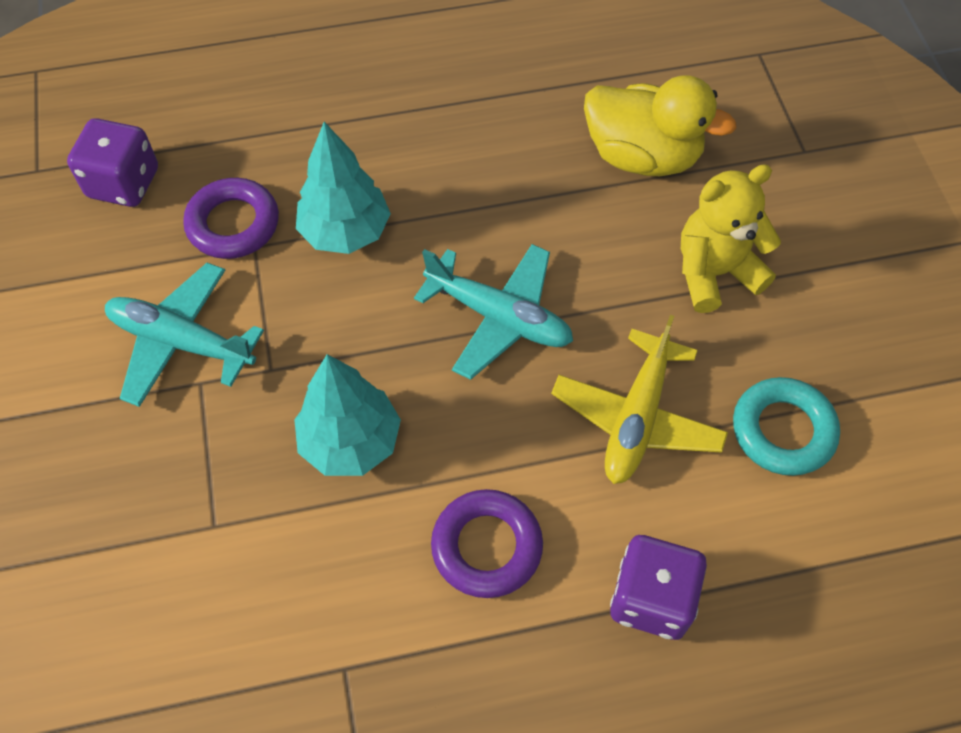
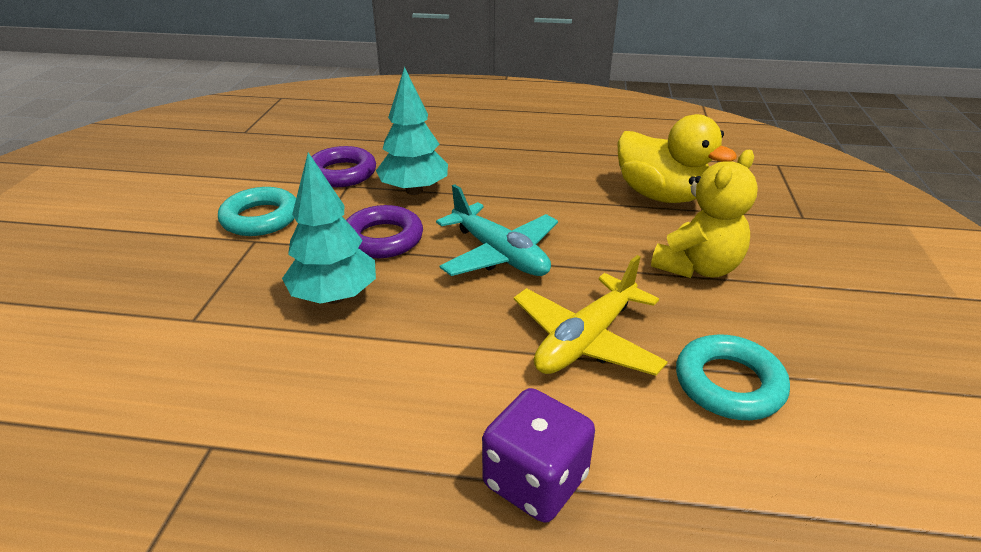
camera: 20 degrees right, 25 degrees down
(124, 183) = (289, 145): purple dice -> none
(182, 342) = (260, 218): turquoise plane -> turquoise ring
(487, 547) = (398, 393): purple ring -> purple ring (383, 239)
(715, 273) = (697, 267): yellow teddy bear -> yellow teddy bear turned 135 degrees clockwise

